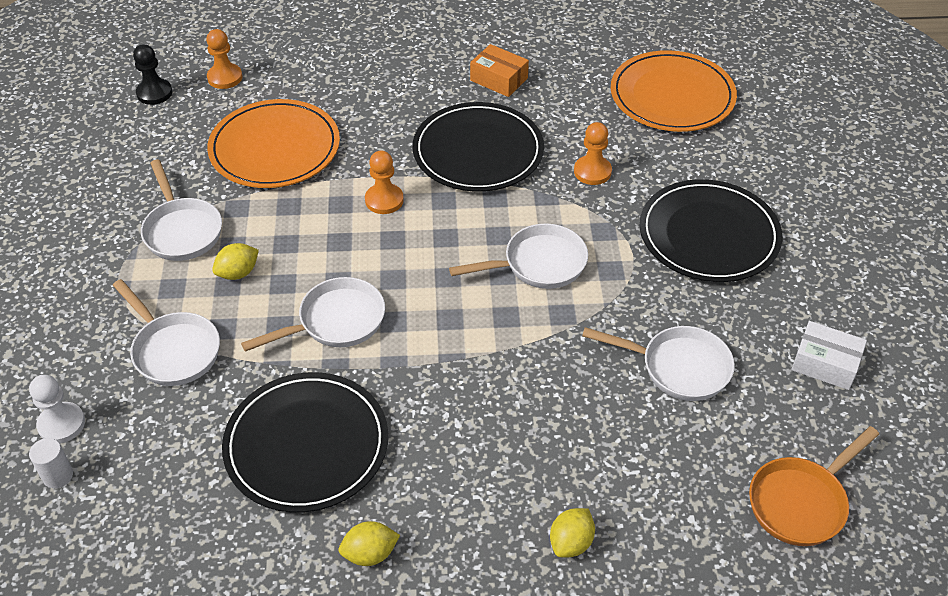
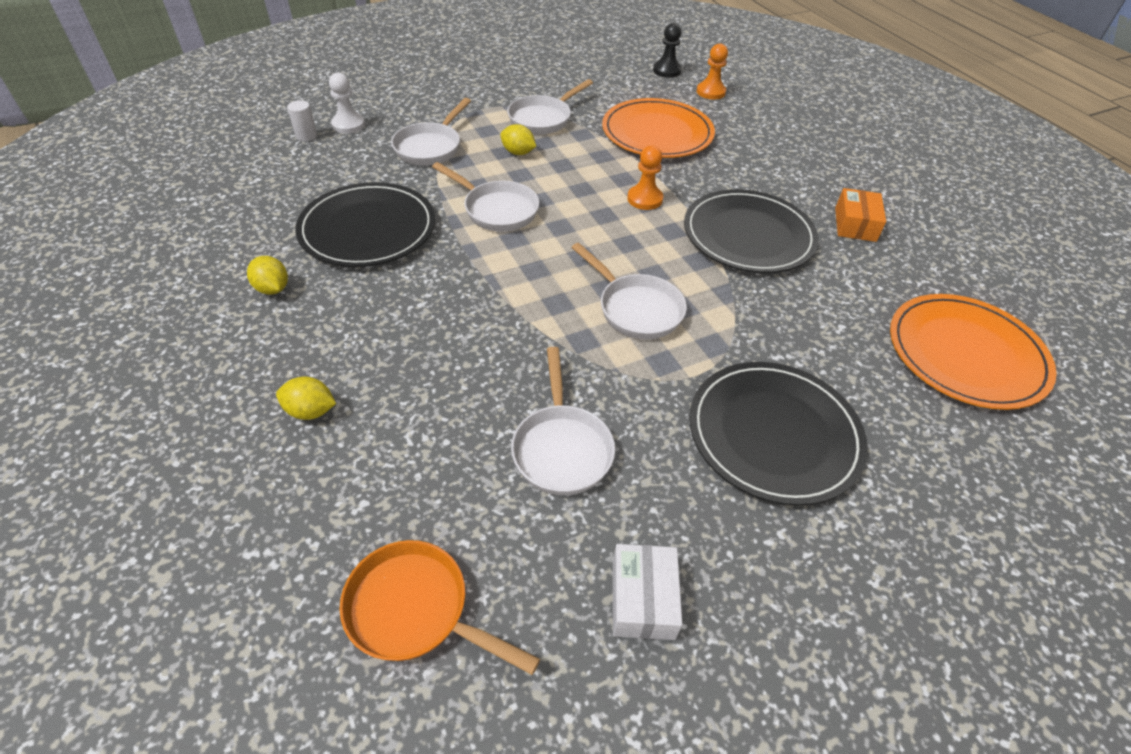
camera: 65 degrees right, 0 degrees up
(592, 172) = (789, 317): orange pawn -> none

